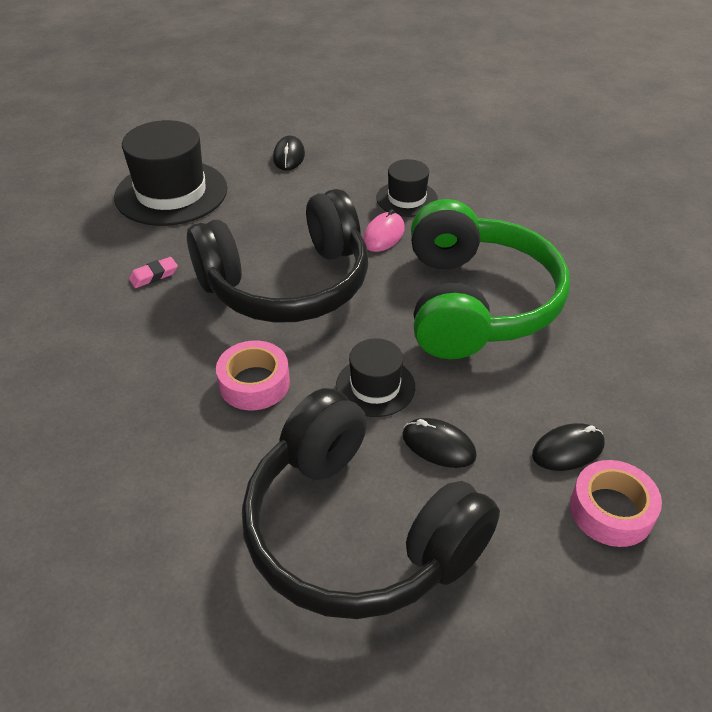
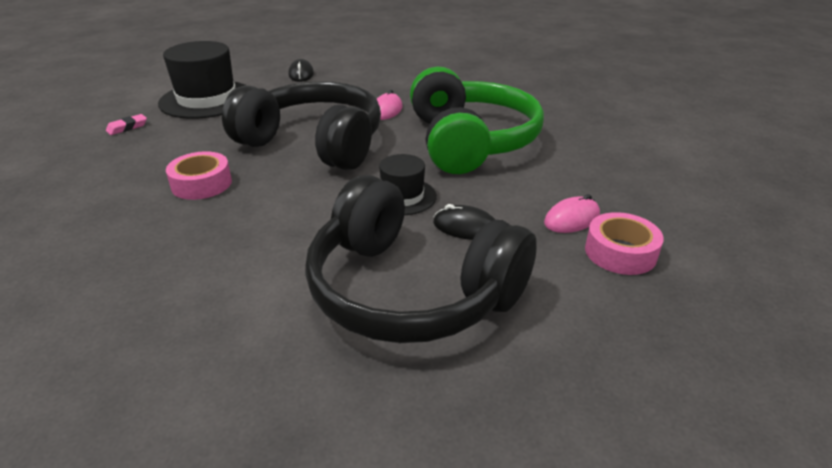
camera: 10 degrees left, 10 degrees down
(154, 275) = (198, 147): pink eraser -> pink eraser (127, 127)
(254, 383) = (297, 204): pink tape -> pink tape (201, 184)
(287, 284) = (314, 143): black headphones -> black headphones turned 120 degrees counterclockwise
(407, 198) = (399, 90): black hat -> none
(568, 450) = (572, 219): black mouse -> pink mouse

